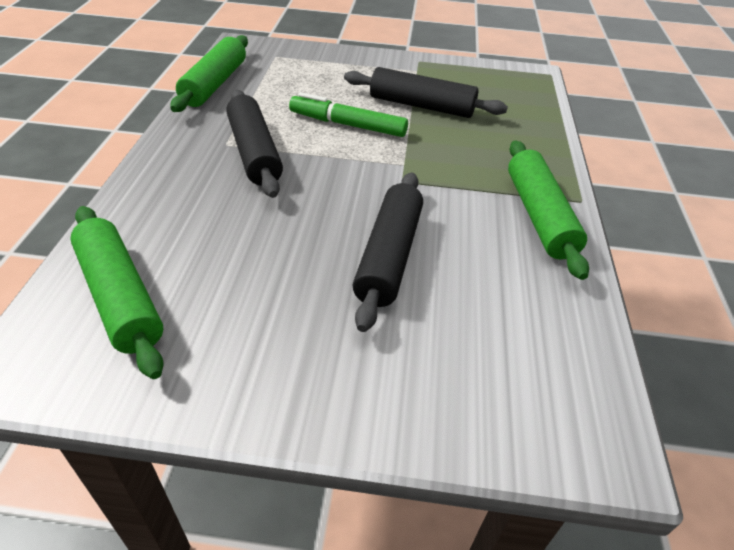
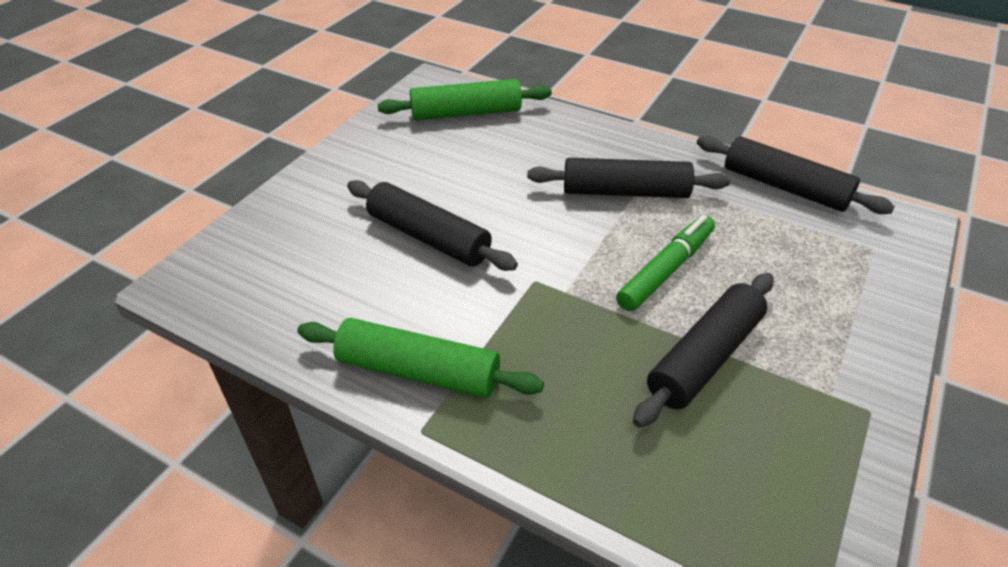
camera: 115 degrees right, 0 degrees up
(214, 84) = (785, 187): green rolling pin -> black rolling pin

